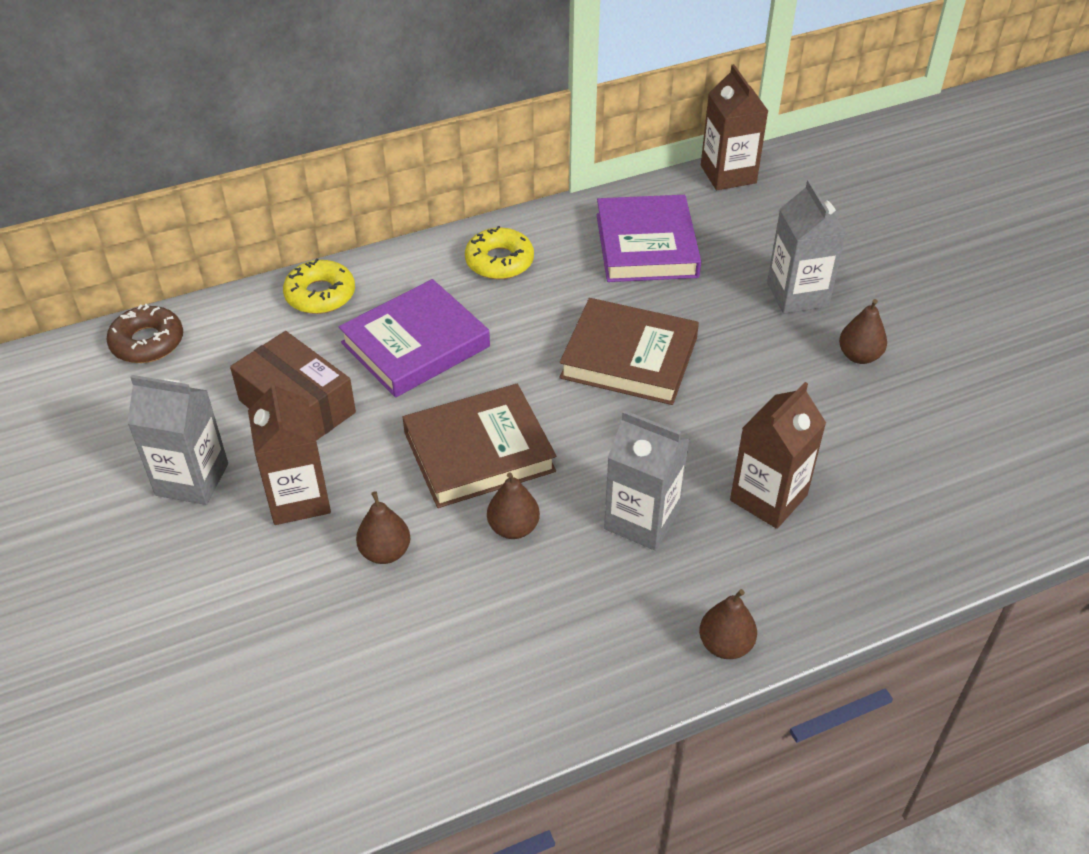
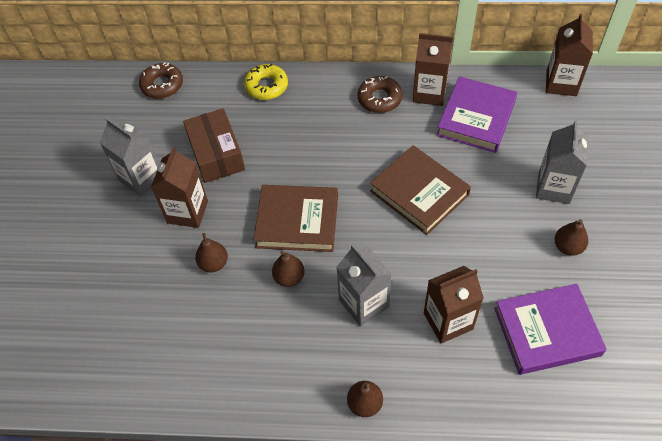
camera: 30 degrees right, 10 degrees up
(415, 345) = (300, 138): purple book -> purple book (546, 331)
(499, 261) = (379, 99): yellow donut -> brown donut
(564, 234) = (429, 93): none -> brown carton

